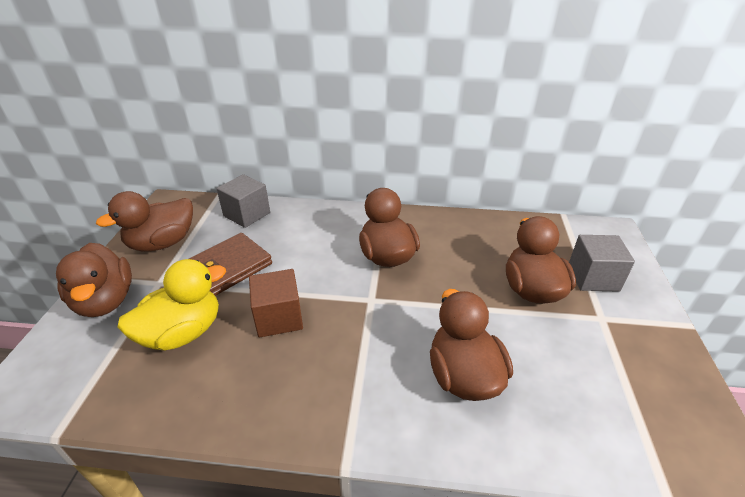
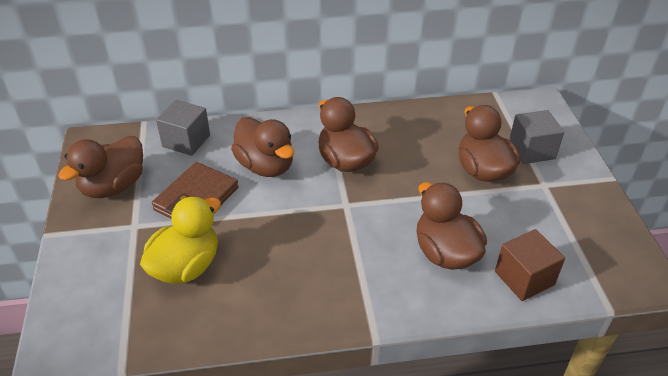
camera: 15 degrees left, 5 degrees up
(105, 301) = (91, 253): brown duck -> brown duck (265, 166)
(279, 317) = (269, 236): brown cube -> brown cube (524, 278)

